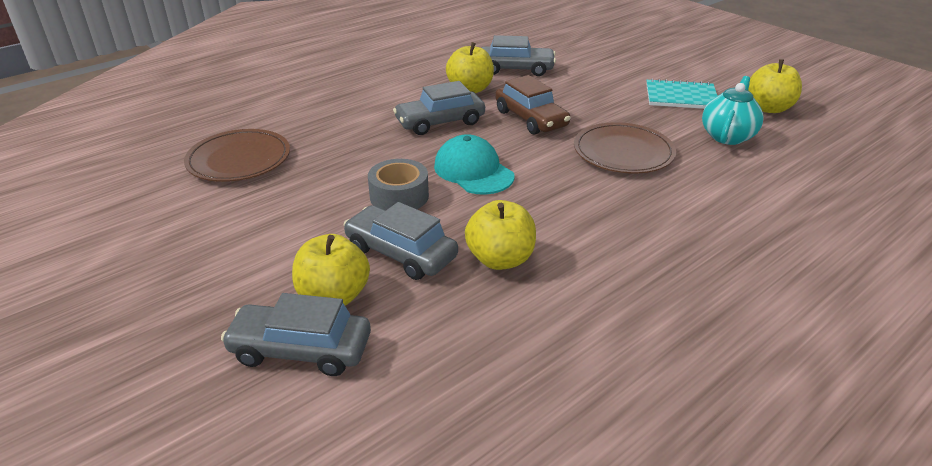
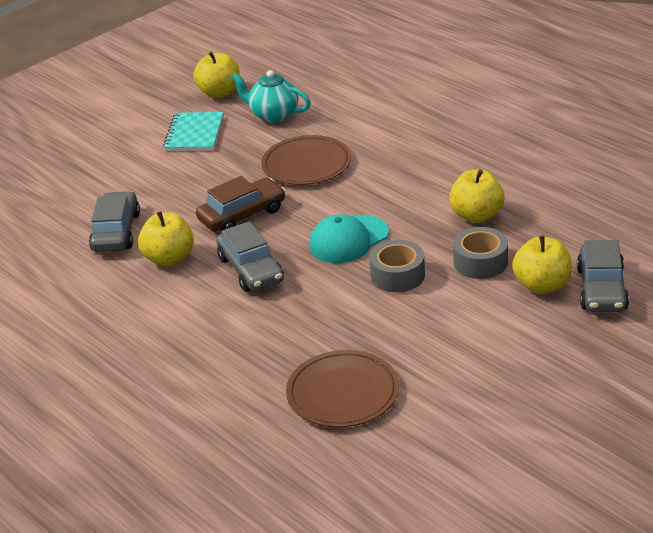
camera: 90 degrees left, 0 degrees up
(401, 253) = (480, 262): grey car -> grey tape

